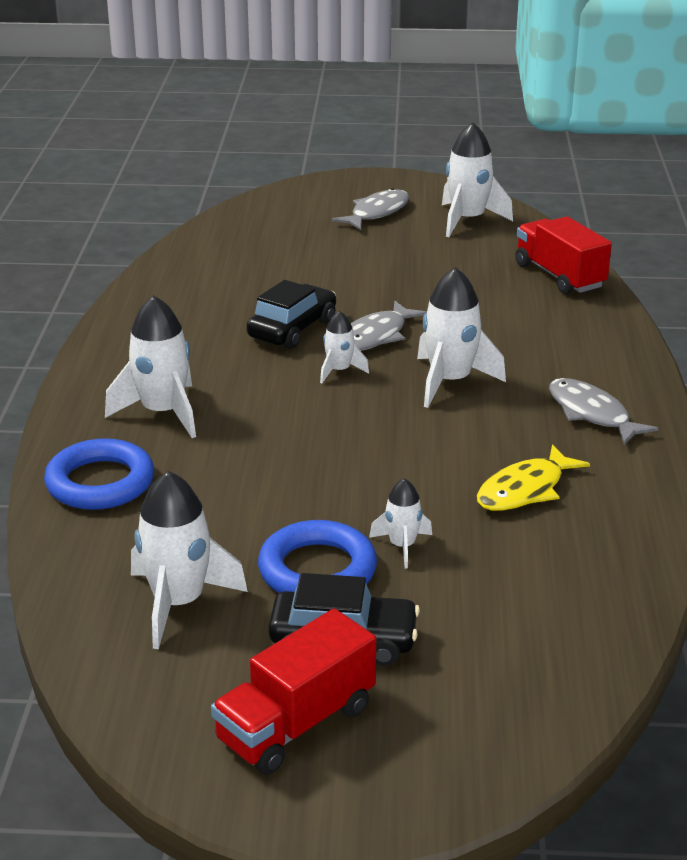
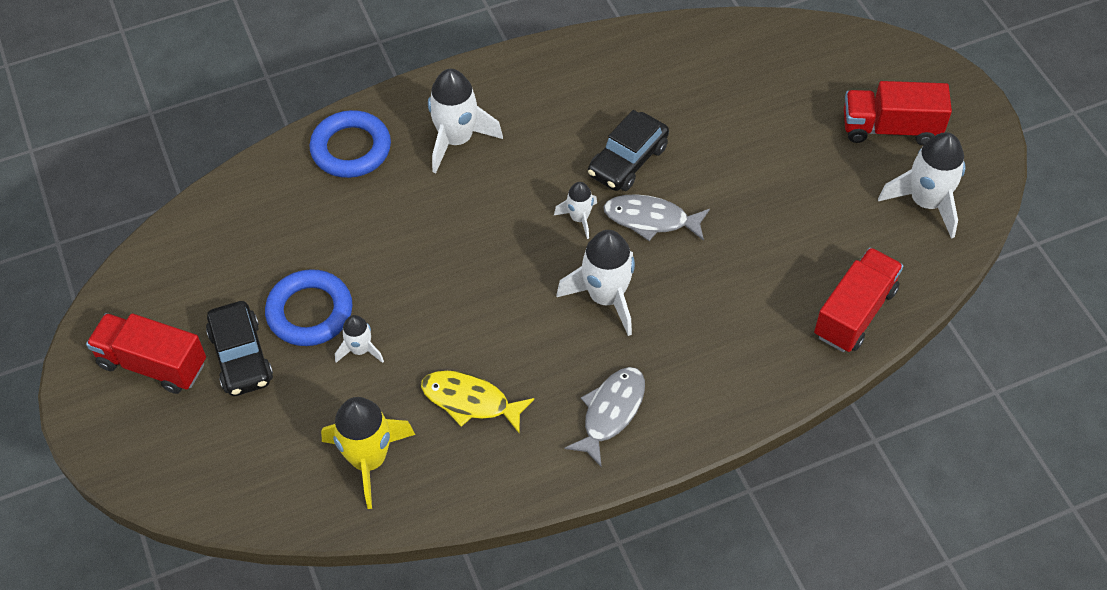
camera: 65 degrees right, 25 degrees up
(178, 603) = (241, 253): white rocket -> none
(292, 329) = (628, 161): black car -> black car turned 120 degrees clockwise
(377, 213) = (890, 128): grey fish -> red truck
(562, 576) = (369, 460): none -> yellow rocket

